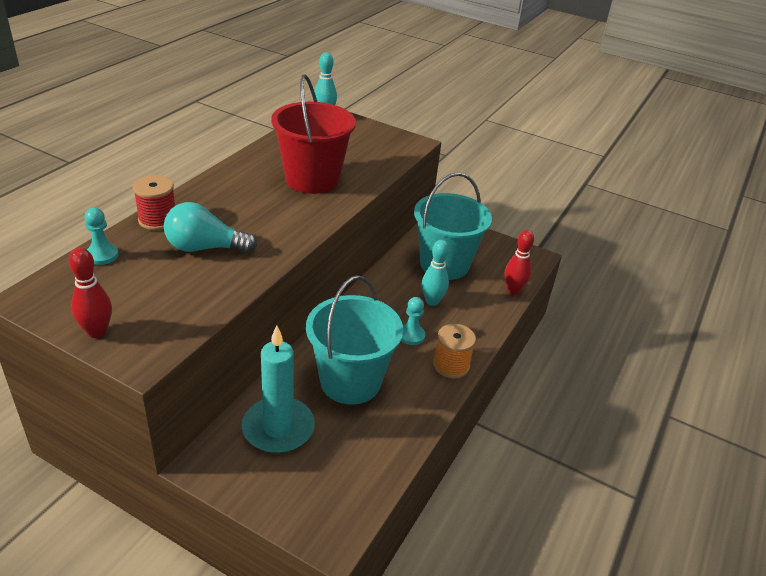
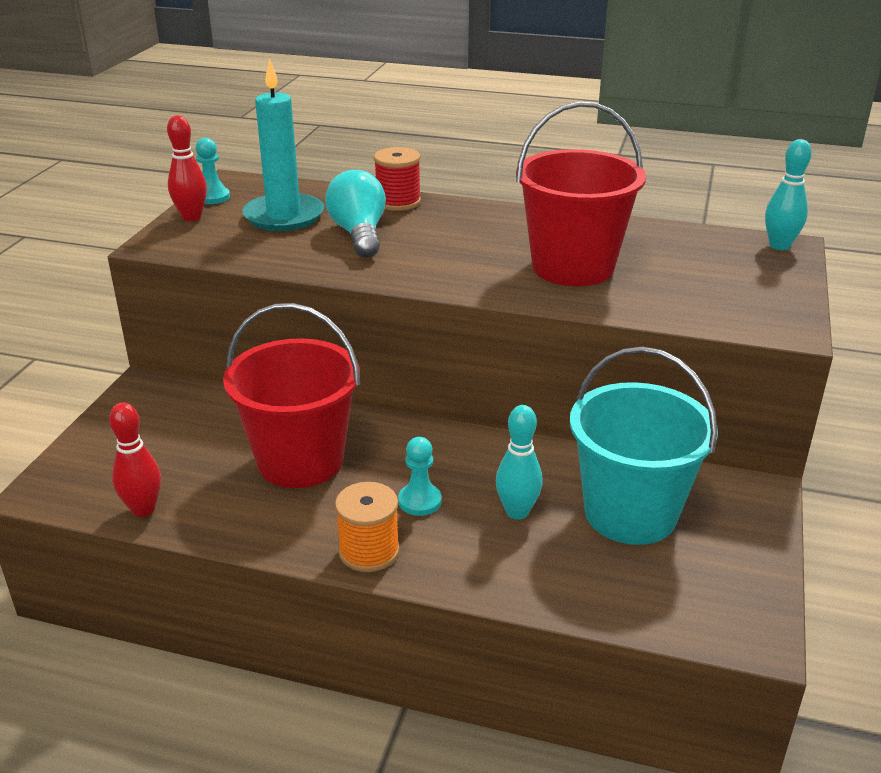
camera: 80 degrees right, 5 degrees down
(102, 255) = (315, 193): turquoise pawn -> turquoise pawn (212, 197)
(278, 428) = (204, 422): turquoise candle -> turquoise candle (284, 216)
(350, 381) = (300, 461): turquoise bucket -> red bucket
(513, 290) = (615, 610): red bowling pin -> red bowling pin (143, 509)

